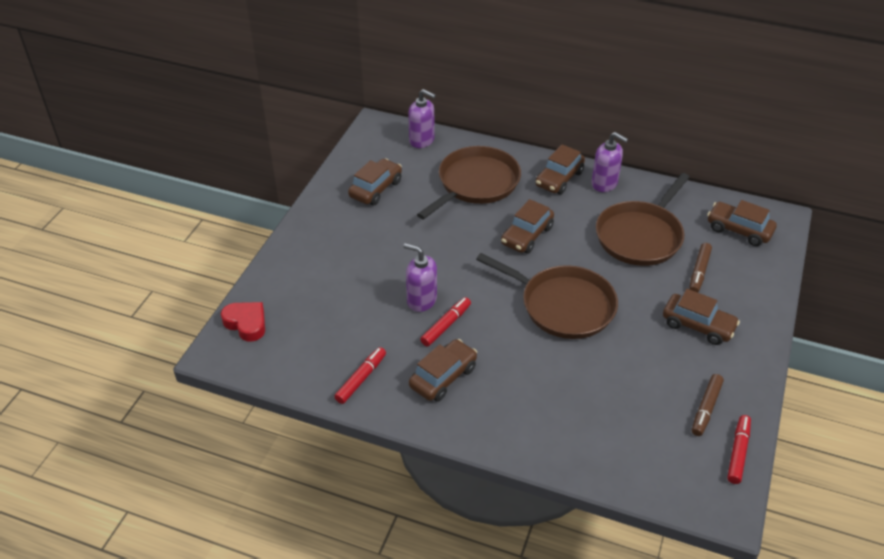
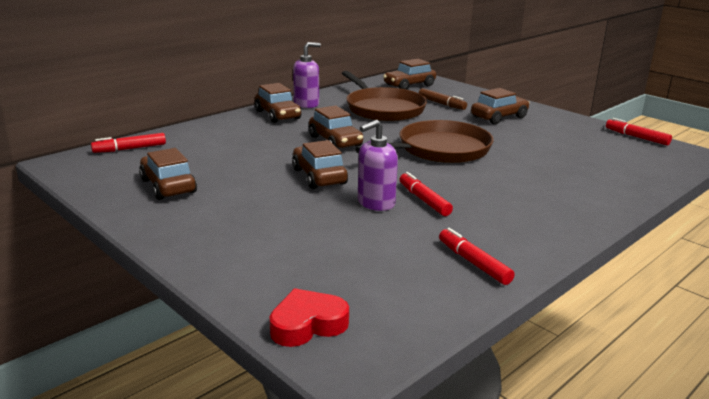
camera: 65 degrees left, 20 degrees down
(422, 140) = (130, 149): purple soap dispenser -> red marker
(443, 377) = (498, 218): brown car -> brown car (319, 176)
(475, 184) = (235, 143): brown pan -> none
(706, 408) = (588, 135): brown marker -> none

